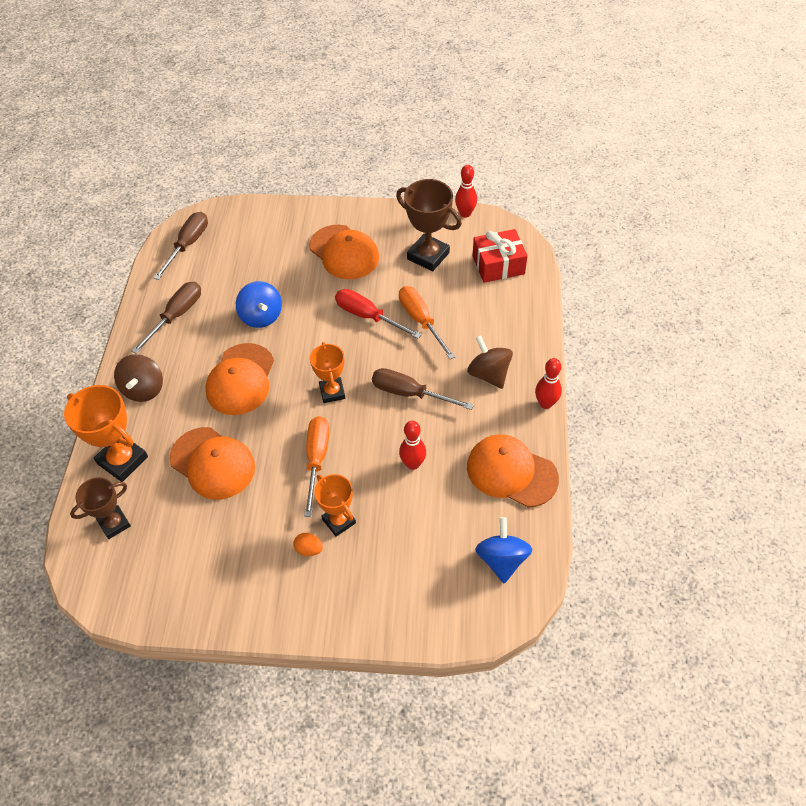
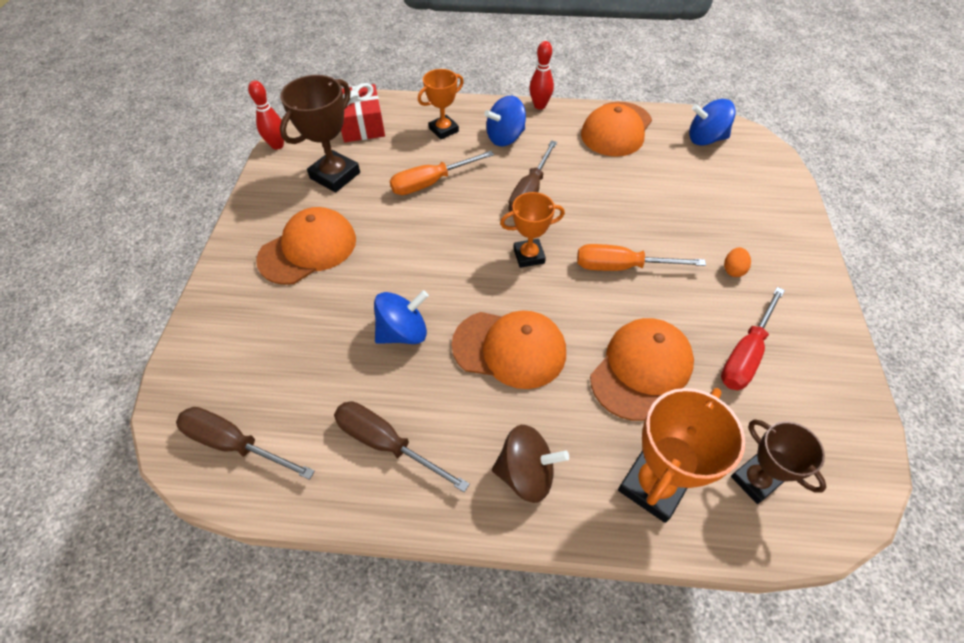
camera: 90 degrees left, 0 degrees up
(339, 521) = (694, 246): orange trophy -> orange trophy (443, 130)
(368, 316) = (419, 226): red screwdriver -> red screwdriver (745, 354)
(413, 464) = (616, 192): red bowling pin -> none
(489, 374) = (505, 138): brown spinning top -> blue spinning top

